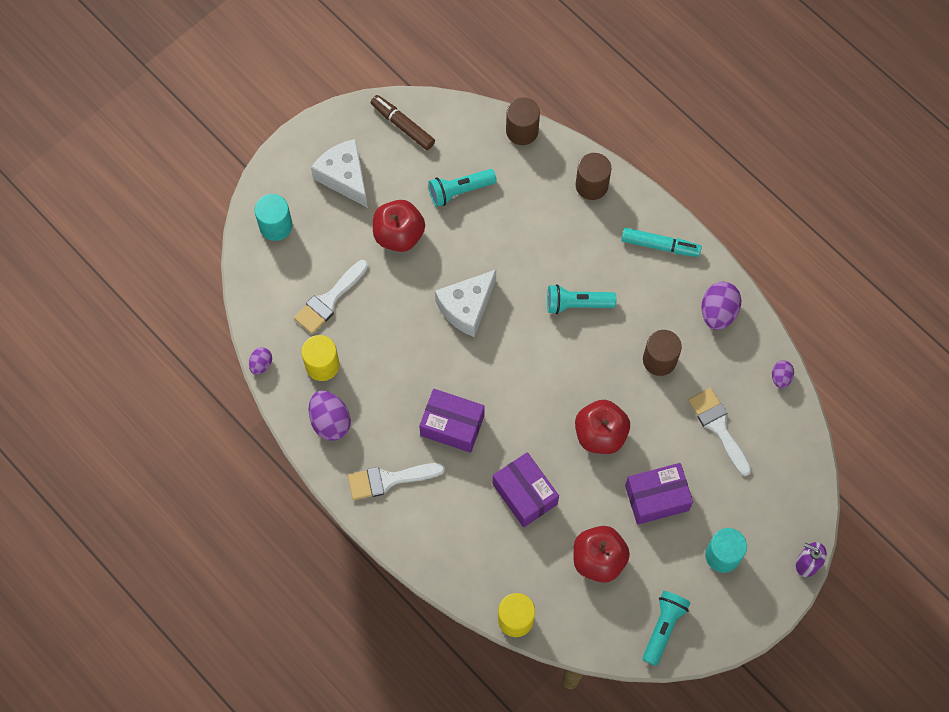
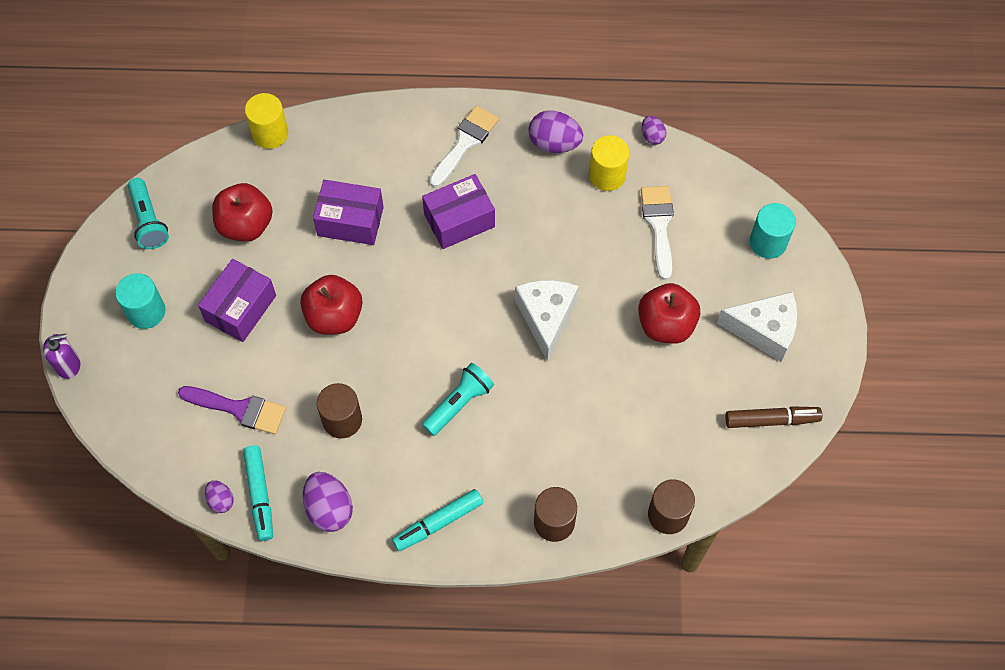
camera: 135 degrees right, 5 degrees down
(459, 191) = (659, 408): turquoise flashlight -> none
(718, 427) = (239, 409): white brush -> purple brush
(753, 359) = (260, 495): none -> turquoise marker

